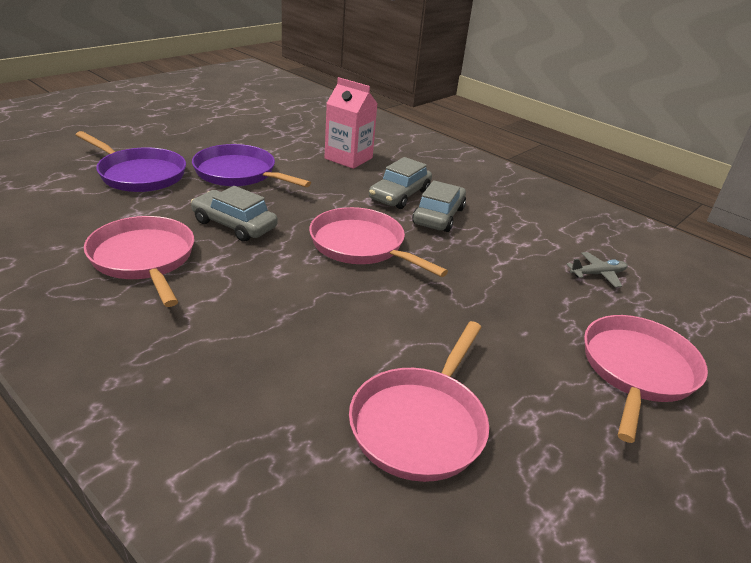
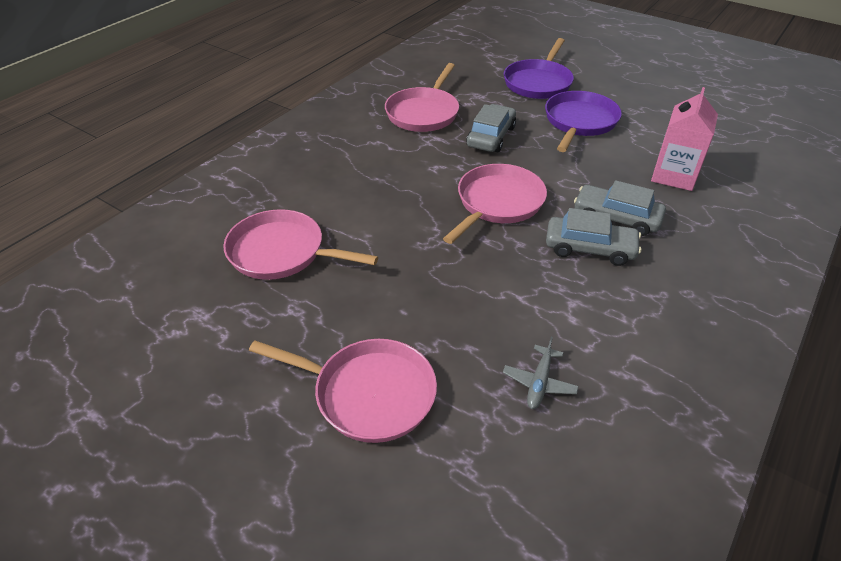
camera: 85 degrees right, 10 degrees up
(144, 259) = (424, 113): pink pan -> pink pan turned 150 degrees clockwise
(597, 274) = (539, 383): grey plane -> grey plane turned 45 degrees clockwise

